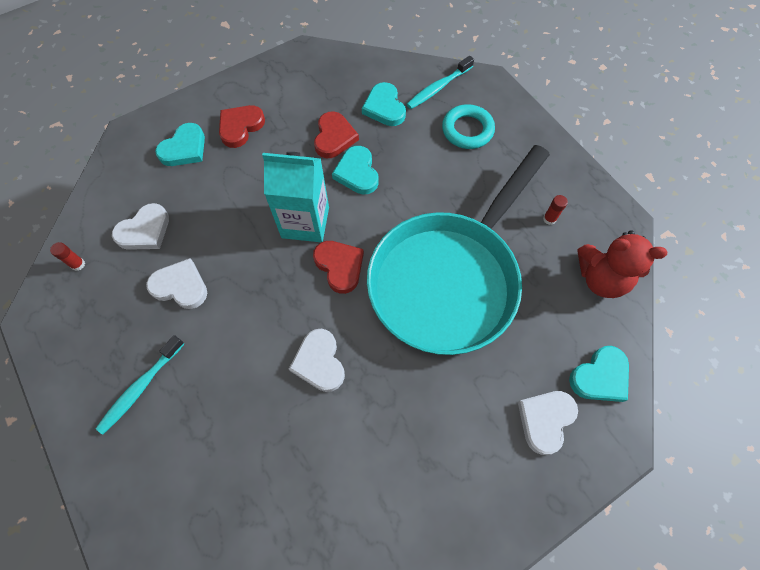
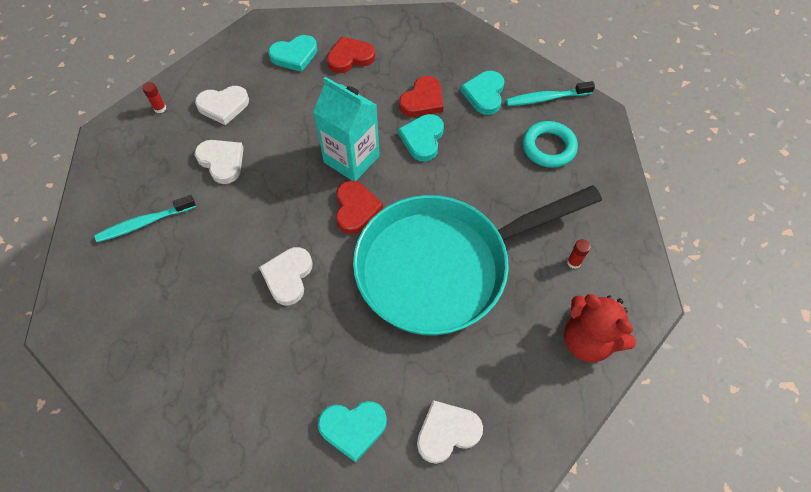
camera: 30 degrees right, 5 degrees down
(600, 377) = (525, 425): turquoise heart -> turquoise heart (353, 428)

